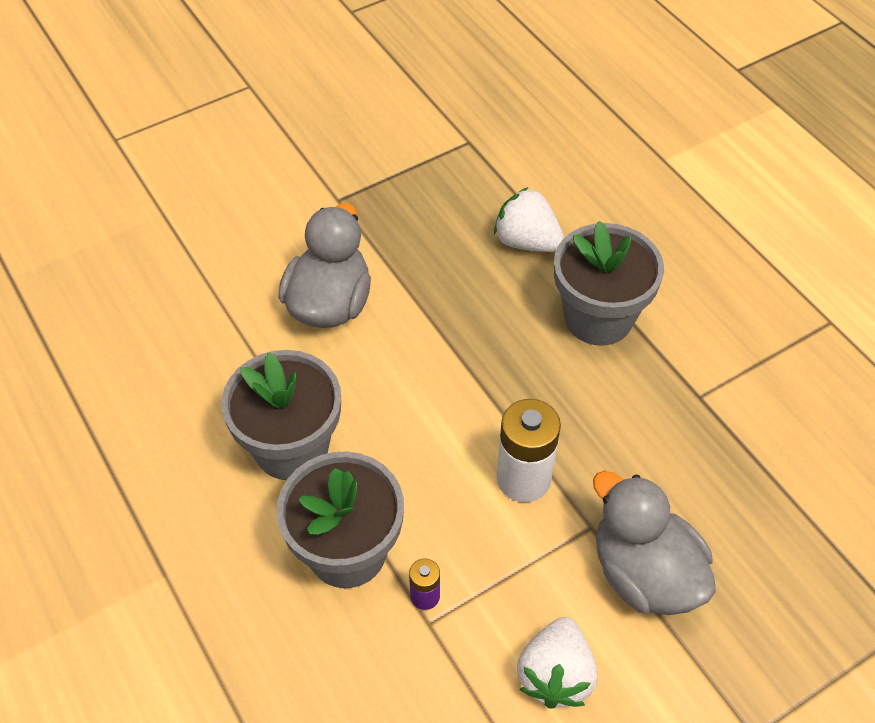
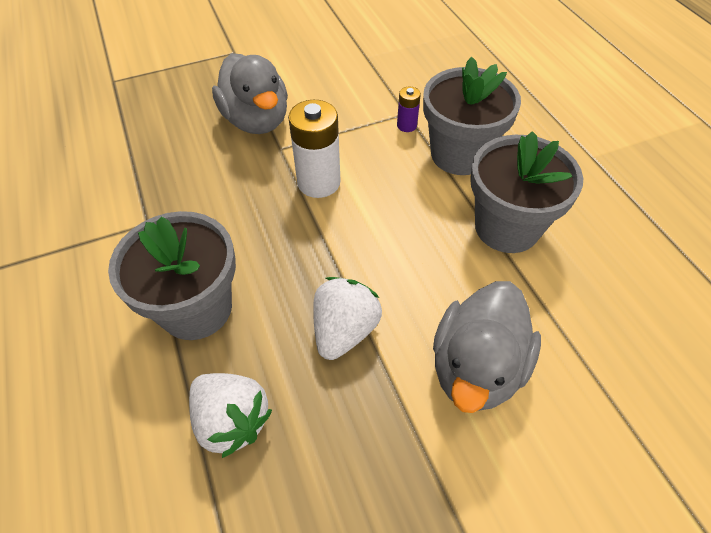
camera: 170 degrees left, 0 degrees up
(555, 675) = (333, 83): white strawberry -> white strawberry (344, 330)

